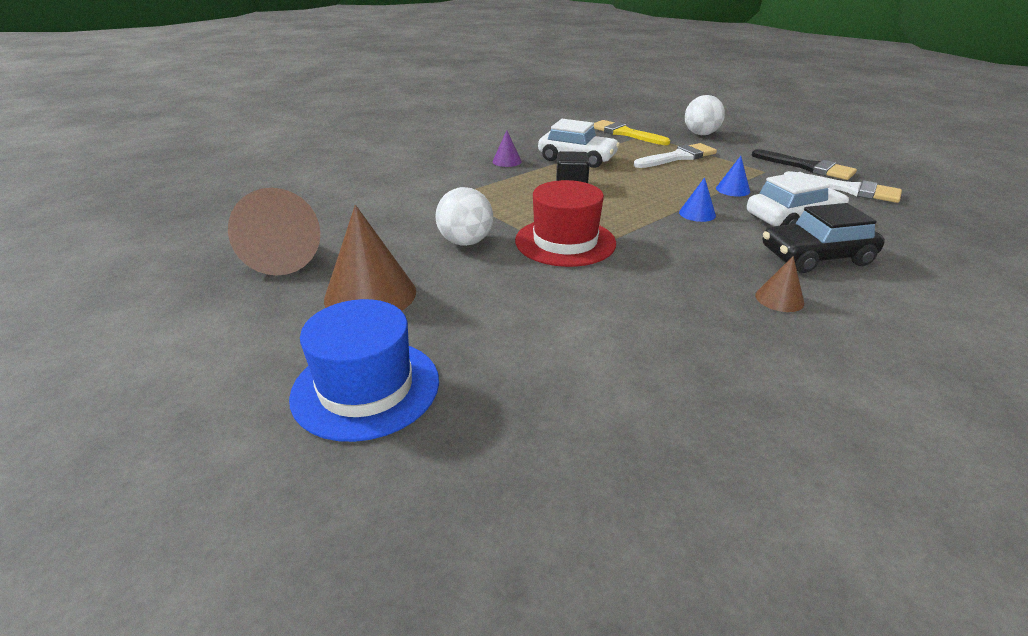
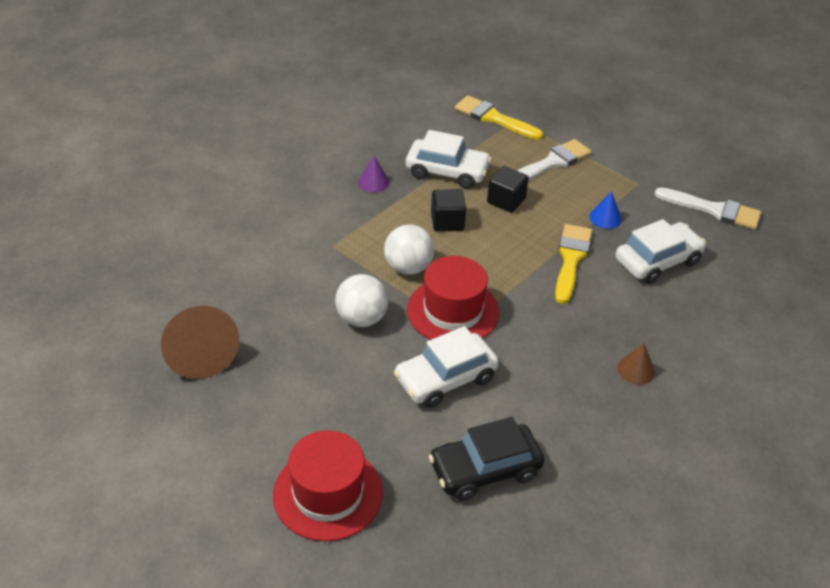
camera: 10 degrees left, 10 degrees up
(366, 388) = (328, 493): blue hat -> red hat
(370, 295) = (297, 395): brown cone -> none
(546, 292) = (445, 379): none -> white car
(631, 176) = (506, 201): none -> black cube
(697, 213) = (571, 259): blue cone -> yellow brush
(700, 134) = (575, 115): white ball -> white ball (408, 267)
(807, 167) = (680, 173): black brush -> none
(816, 257) = (671, 314): black car -> black car (485, 470)

